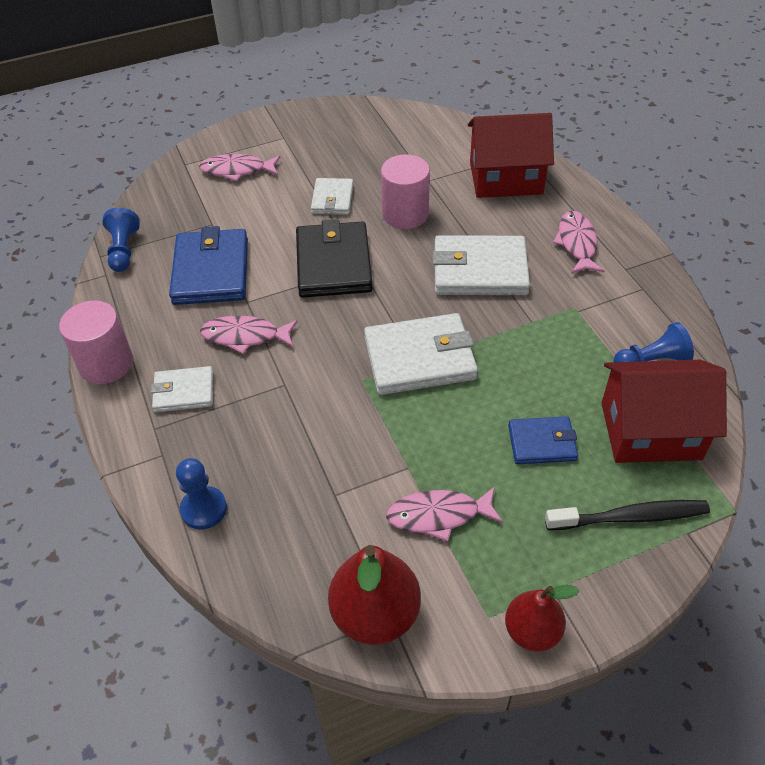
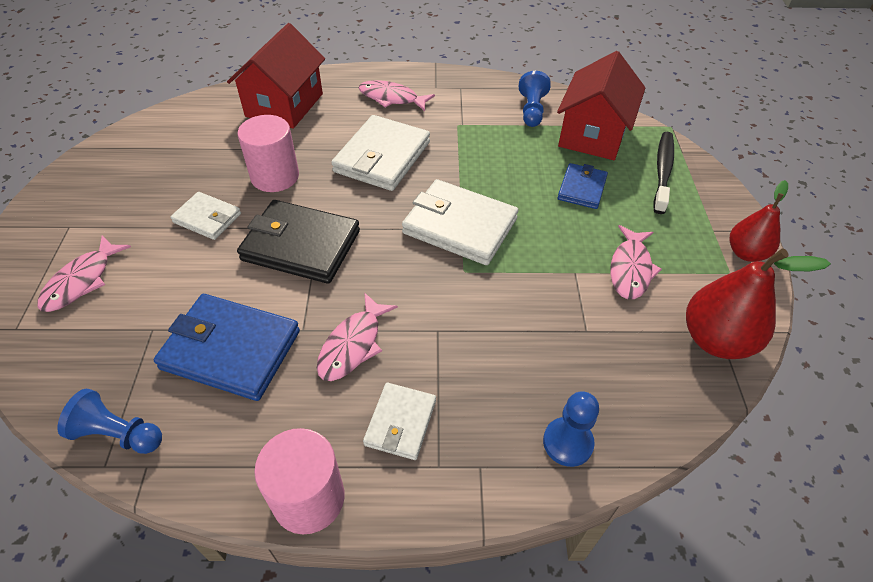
camera: 70 degrees left, 0 degrees up
(419, 358) = (460, 226): white wallet -> white wallet turned 75 degrees counterclockwise

